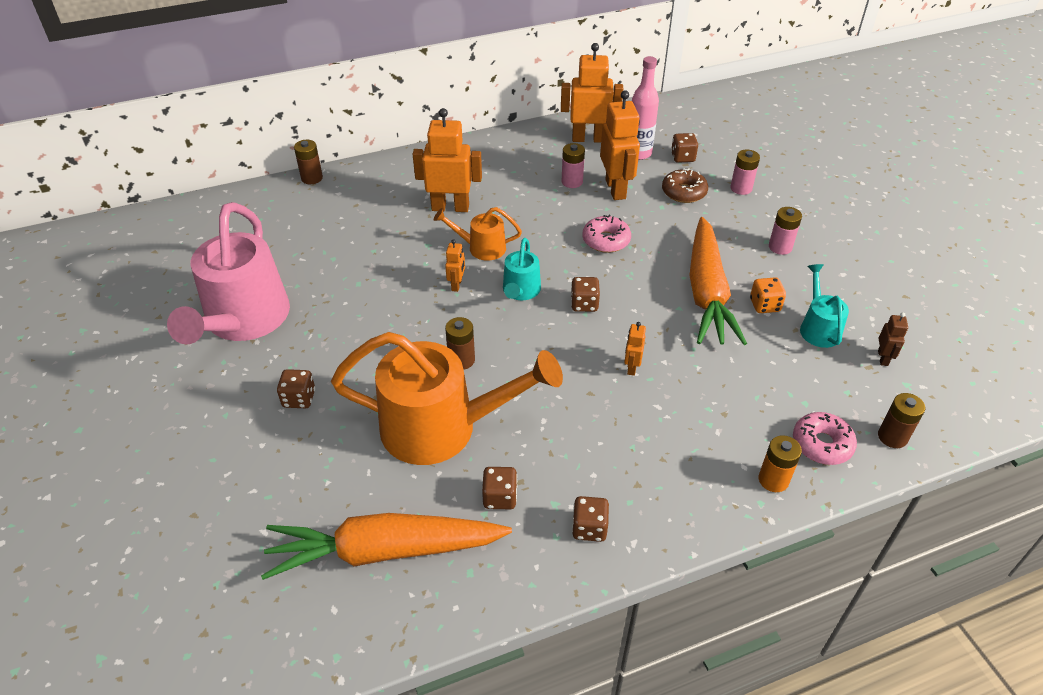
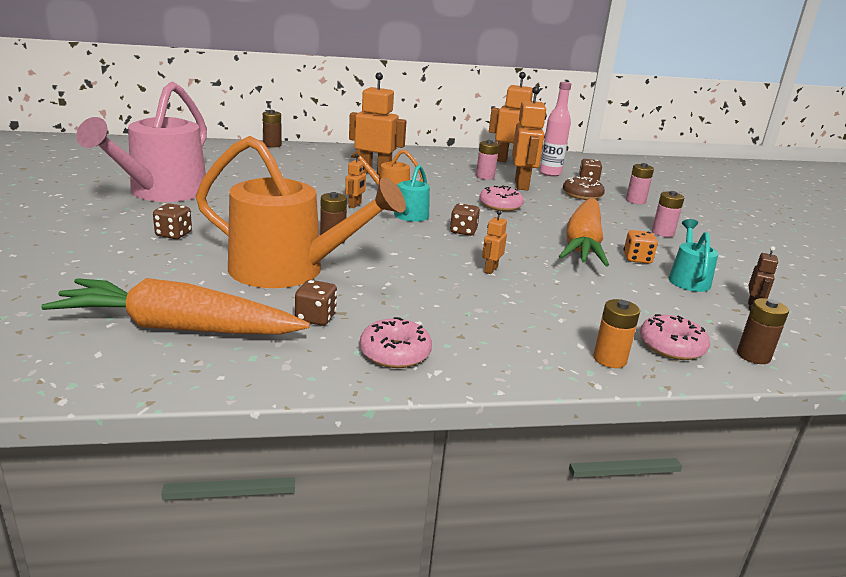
camera: 10 degrees right, 20 degrees down
(589, 528) = (395, 353): brown dice -> pink donut

